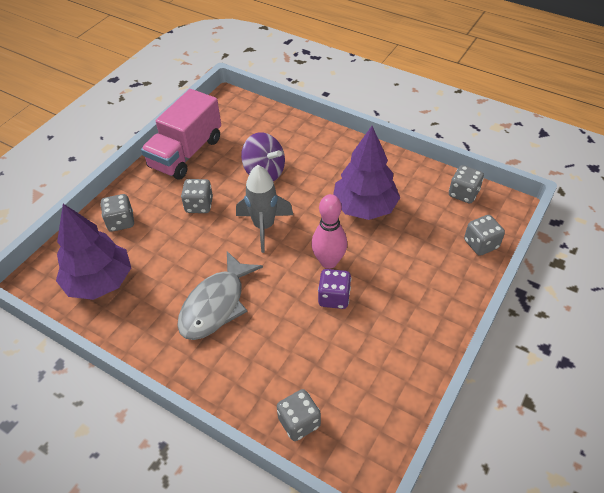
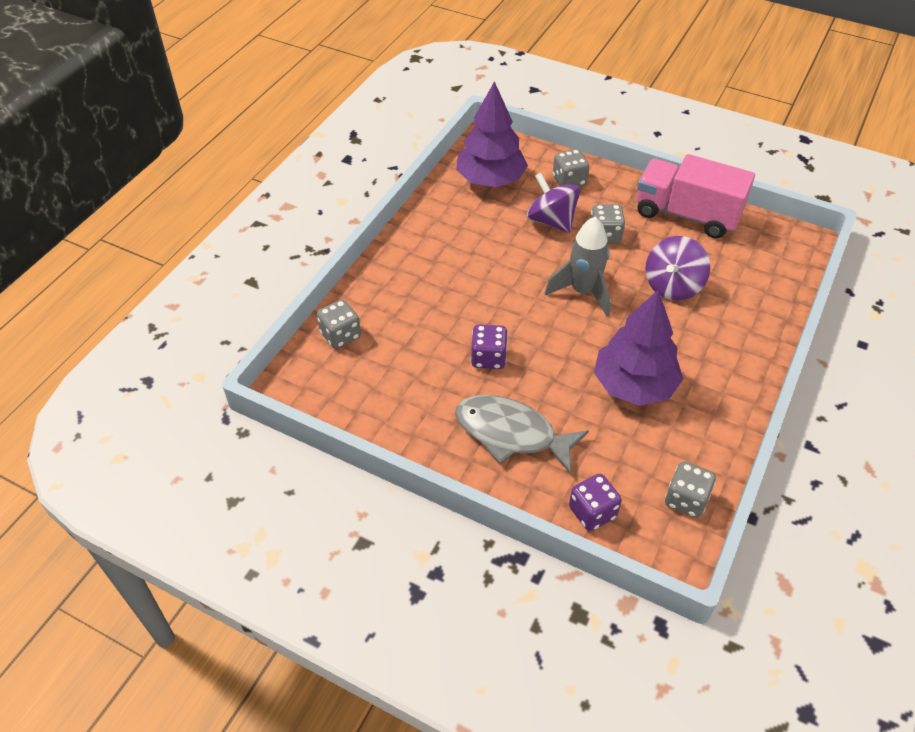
camera: 85 degrees right, 0 degrees up
(171, 239) = (551, 221): none -> purple spinning top
(216, 305) = (470, 264): grey fish -> grey fish (511, 434)
(328, 262) = (539, 352): pink bowling pin -> none
(481, 244) = (592, 512): grey dice -> purple dice

